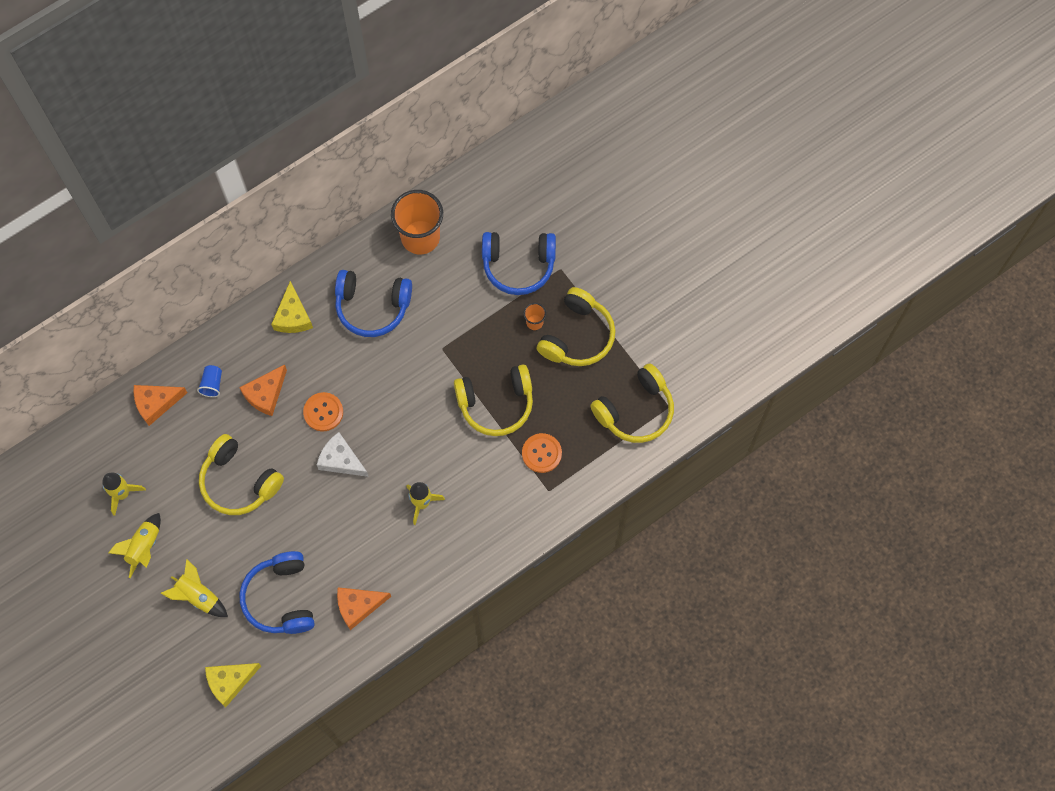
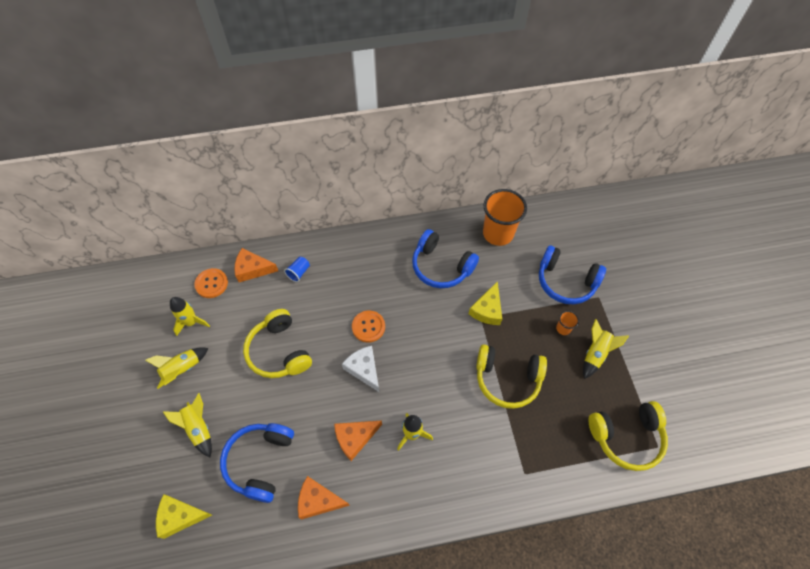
camera: 25 degrees right, 10 degrees down
(266, 394) = (333, 295): orange cheese -> orange cheese (355, 438)
(293, 316) = (380, 250): yellow cheese -> yellow cheese (487, 310)
(541, 453) = (530, 438): orange button -> orange button (211, 284)
(577, 336) = (595, 354): yellow headphones -> yellow rocket

